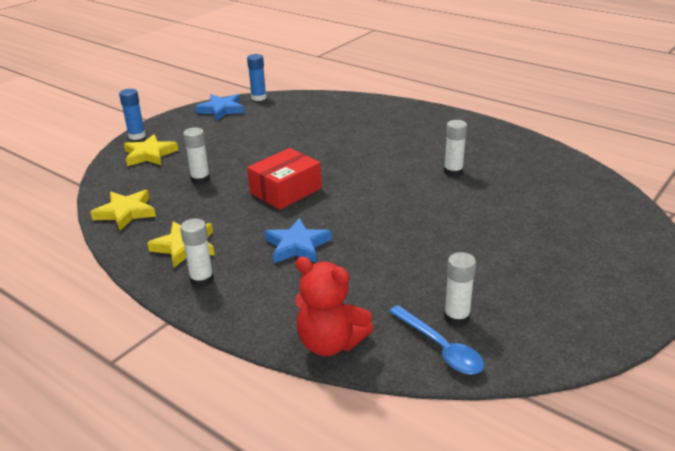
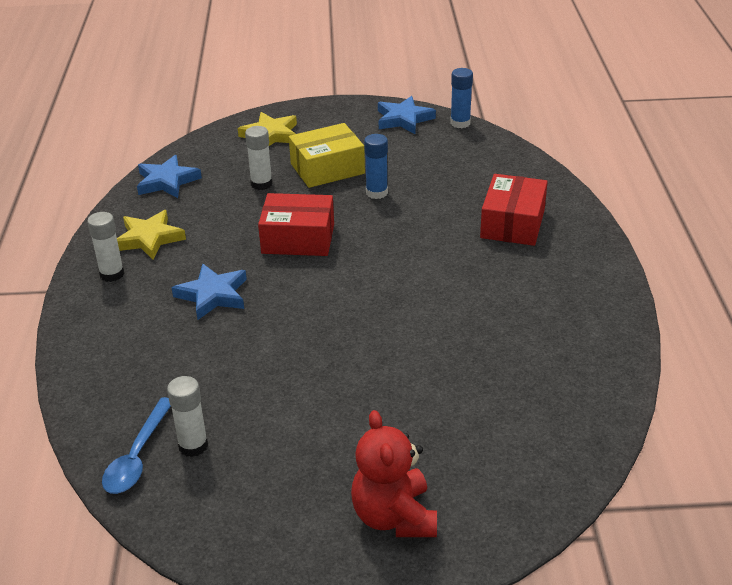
camera: 50 degrees right, 5 degrees up
(126, 212) = (167, 181): yellow star -> blue star
(137, 136) = (294, 109): blue glue stick -> blue glue stick (376, 193)
(227, 152) = (327, 169): none -> yellow box
(330, 343) = (89, 388): red teddy bear -> red teddy bear (394, 517)
(382, 124) = (512, 223): none -> red box
(453, 172) = (467, 321): white glue stick -> none

